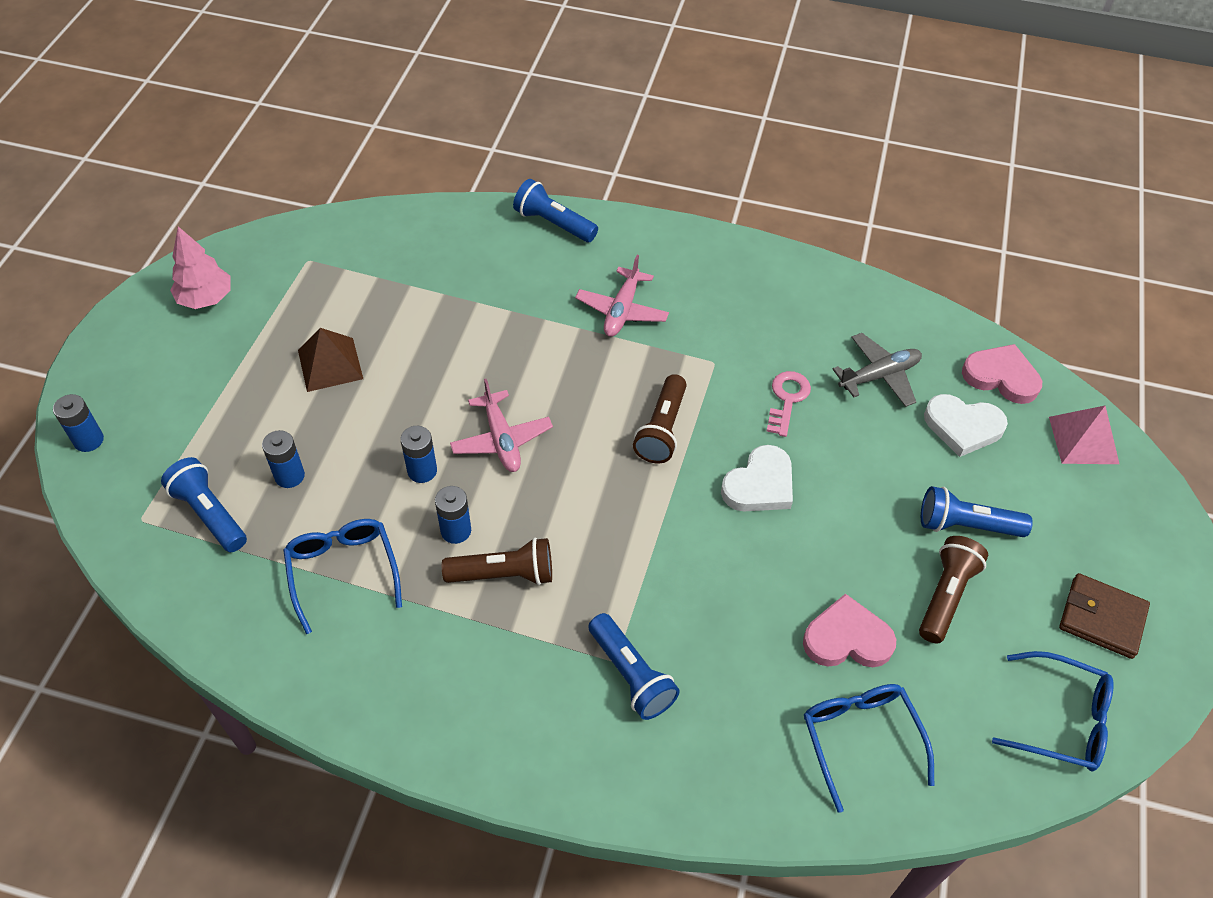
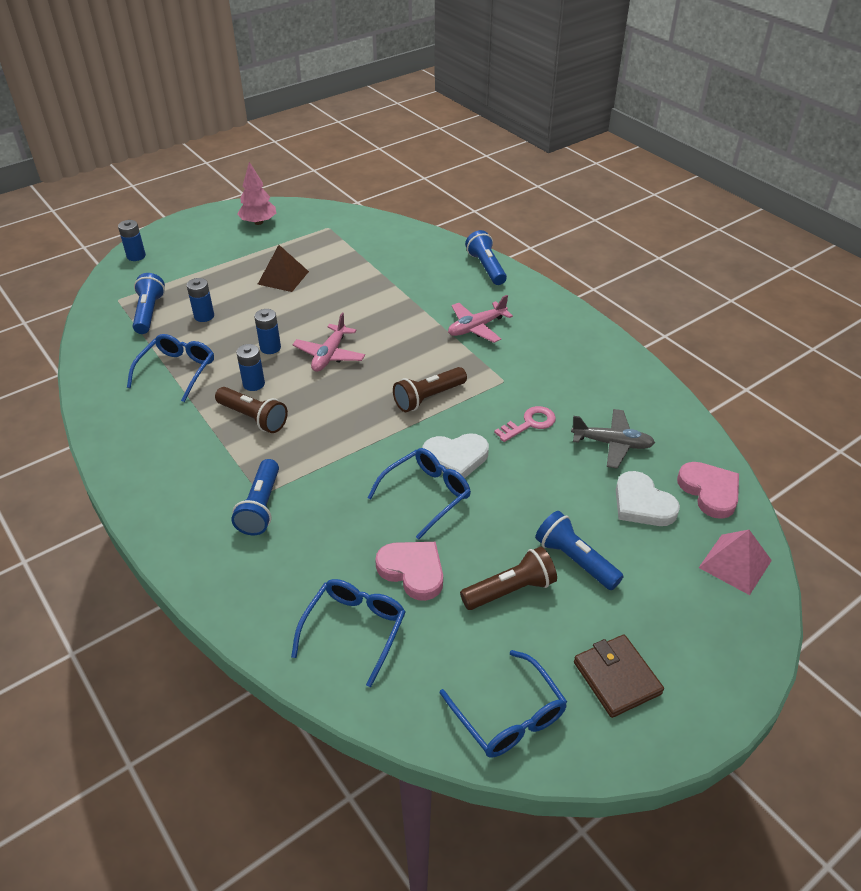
camera: 40 degrees right, 10 degrees down
(775, 545) = (427, 494): none -> blue glasses

